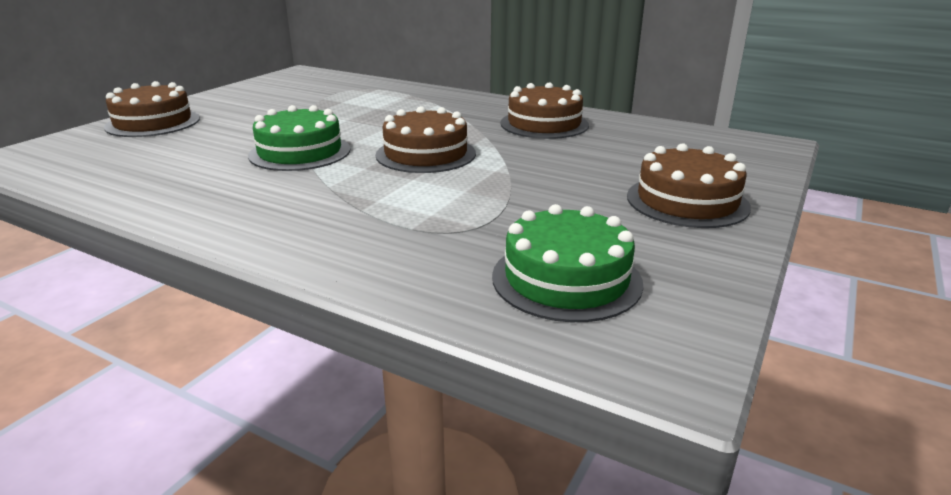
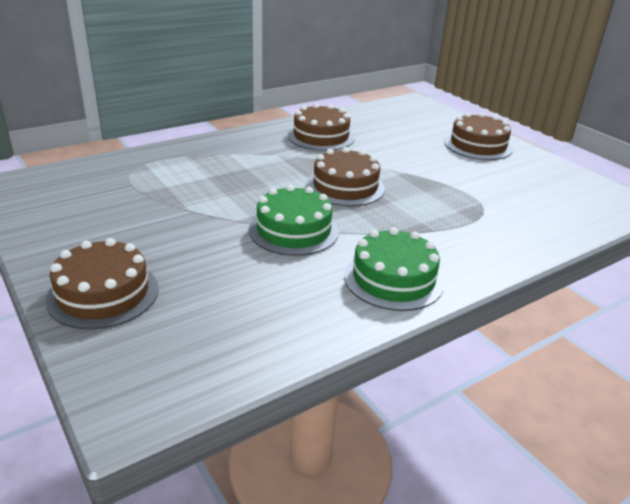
camera: 65 degrees left, 5 degrees up
(566, 279) = (553, 199): green cake -> green cake (393, 279)

